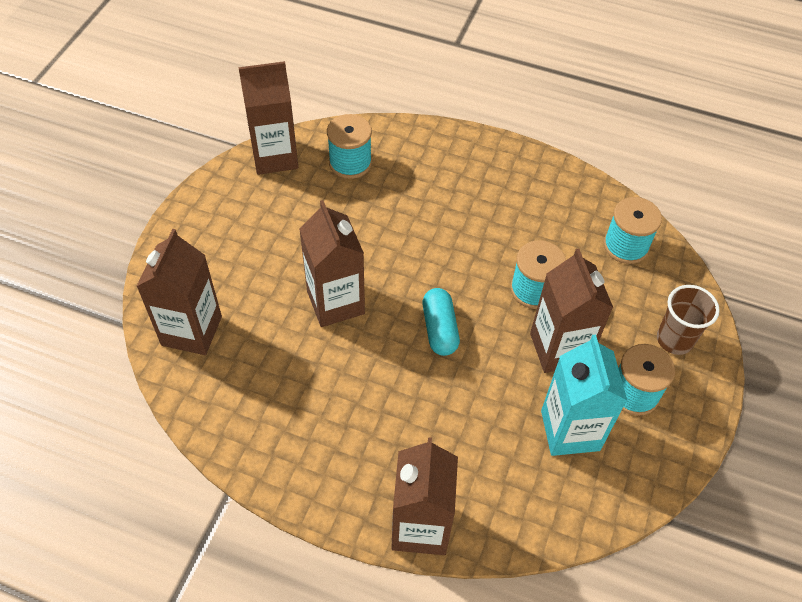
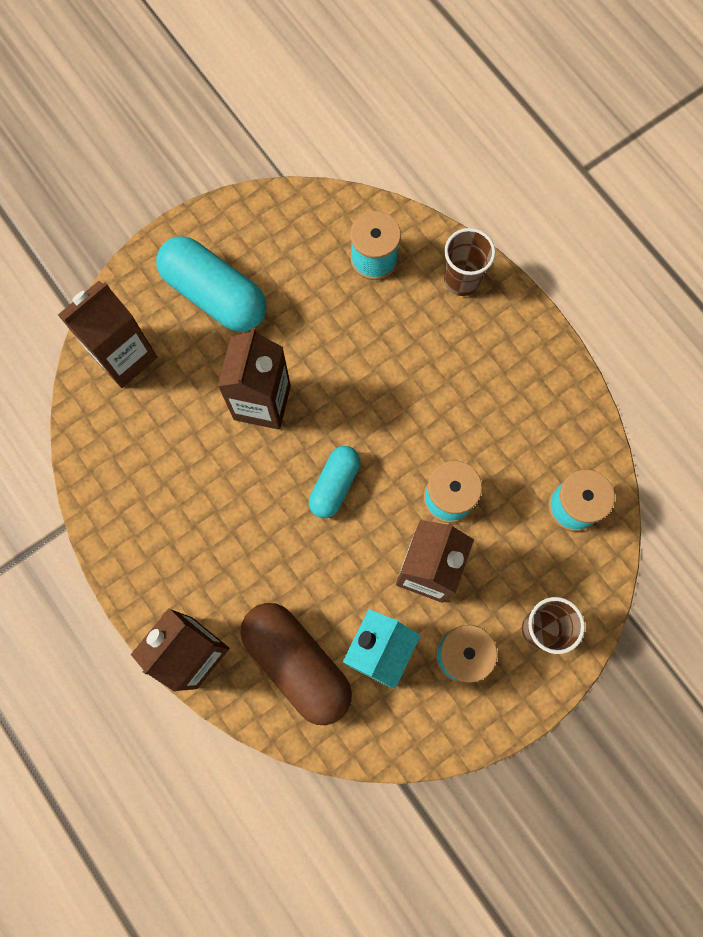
camera: 35 degrees right, 20 degrees up
(239, 247) = (215, 295): none -> turquoise capsule
(275, 156) = (308, 211): brown carton -> none
(426, 145) = (461, 280): none -> brown cup
(514, 480) = (297, 663): none -> brown capsule

